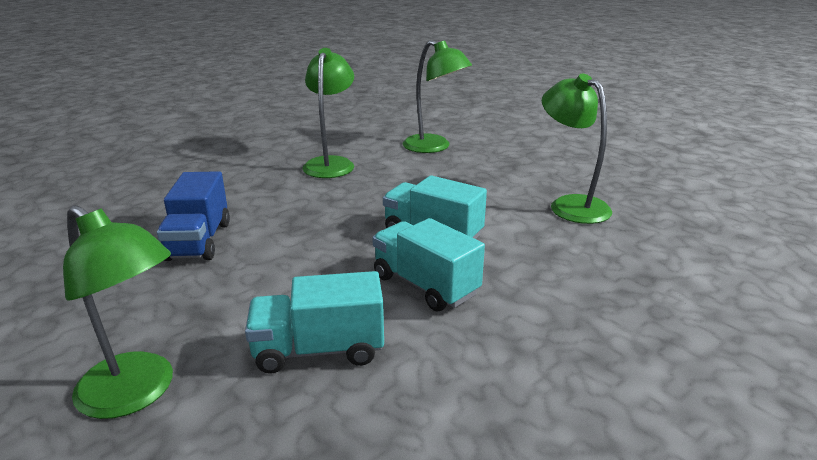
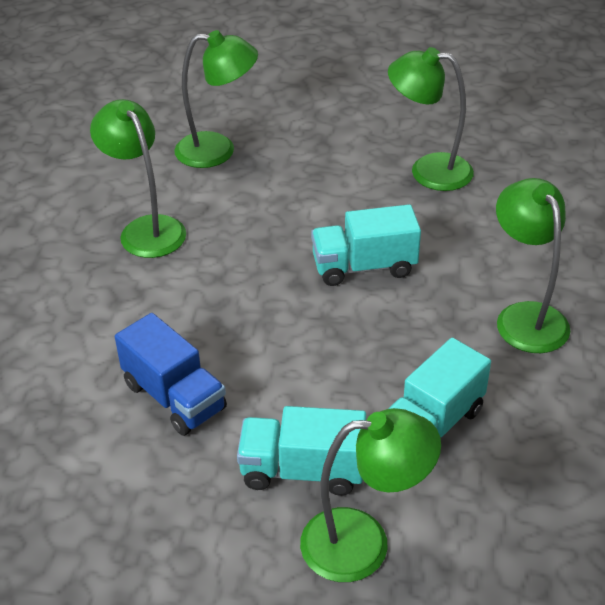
camera: 40 degrees left, 15 degrees up
(425, 285) = (426, 322): turquoise truck -> turquoise truck (302, 470)
(517, 323) = (525, 316): none -> green lamp

